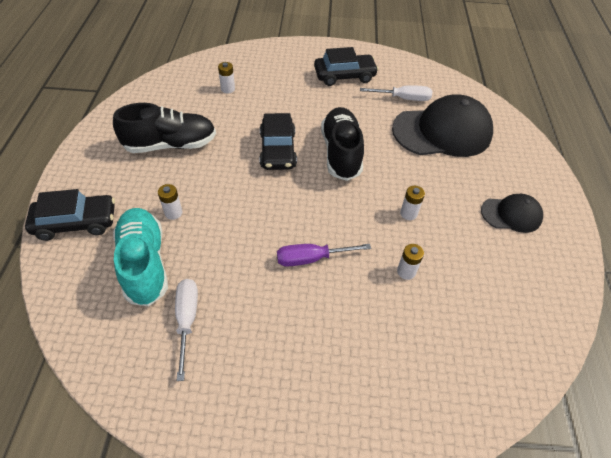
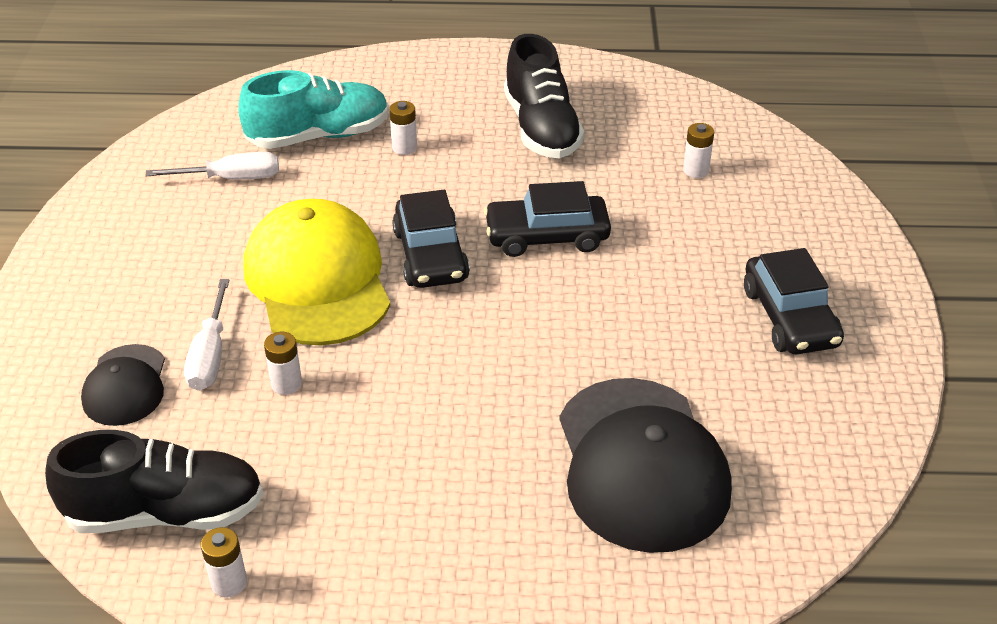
camera: 90 degrees right, 10 degrees down
(76, 222) = (386, 76): black car -> black car (431, 255)
(311, 259) = (318, 280): purple screwdriver -> yellow cap
(341, 153) = (551, 311): black shoe -> black shoe (165, 512)
(404, 98) = (739, 408): white screwdriver -> white screwdriver (210, 356)
(408, 213) = (408, 394): white battery -> white battery (229, 583)
(511, 214) = (409, 548): black cap -> black cap (125, 385)

